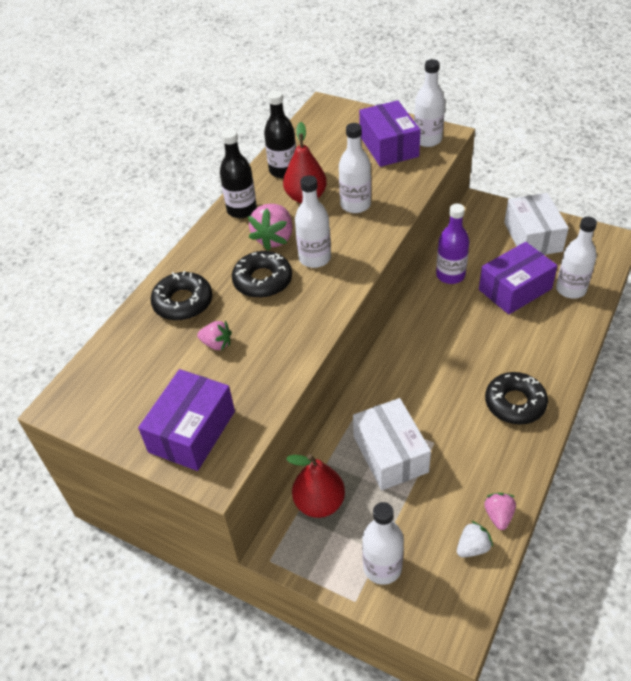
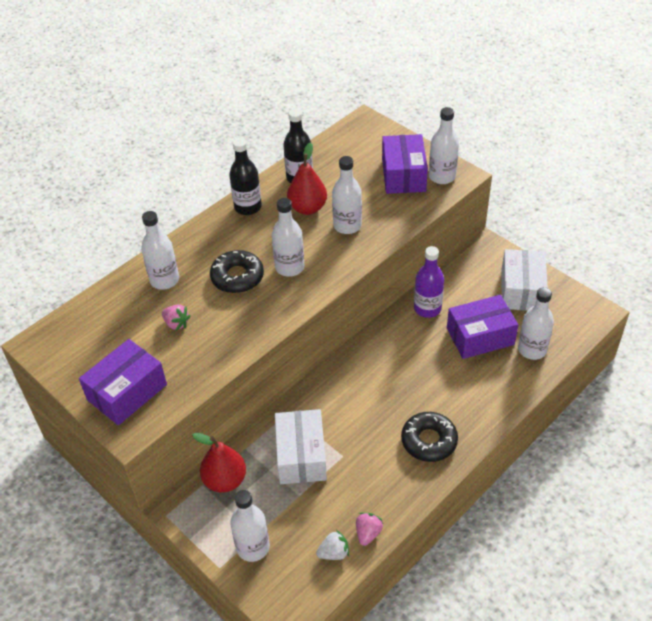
camera: 15 degrees right, 0 degrees up
(183, 302) = (164, 280): black donut -> white bottle
(274, 238) = (263, 240): pink strawberry -> none

